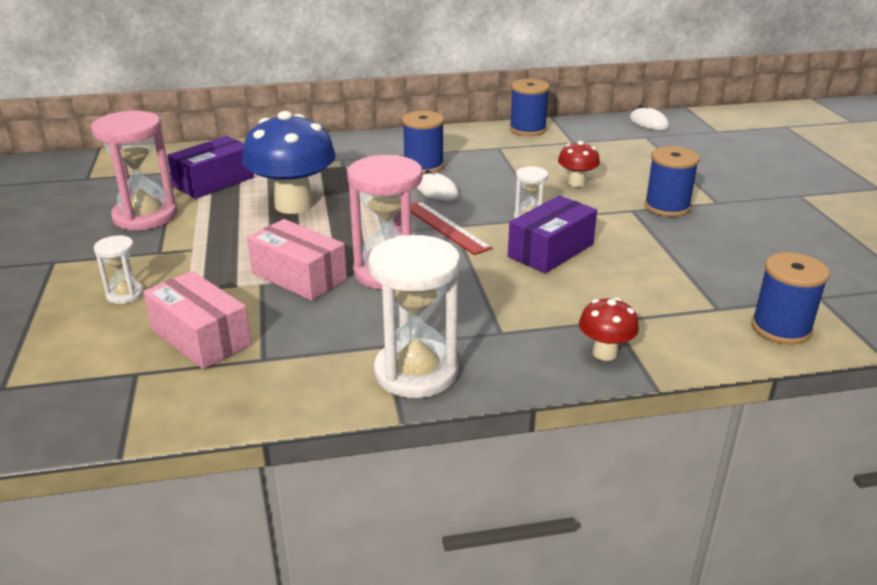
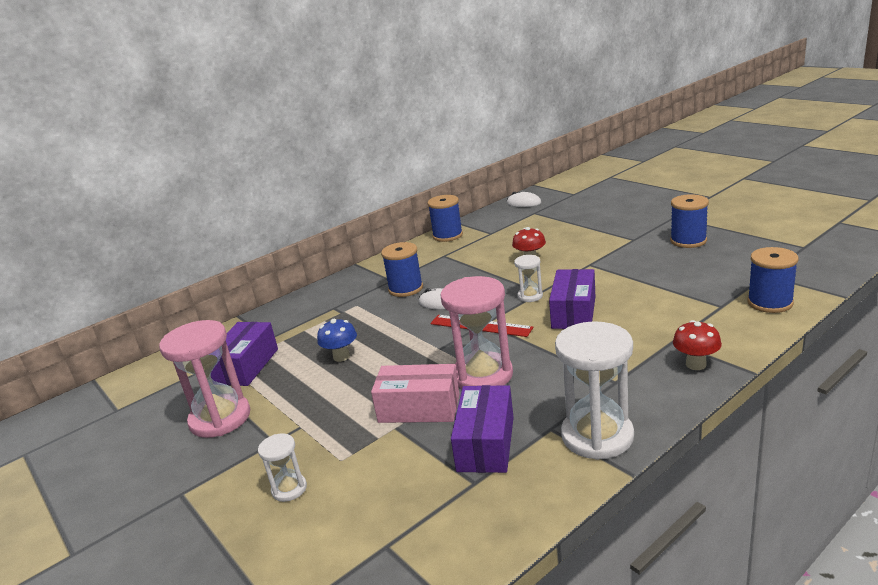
camera: 25 degrees left, 5 degrees down
(200, 337) = (402, 491): pink box -> none
(294, 205) = (341, 357): blue mushroom -> blue mushroom, size x0.48
(313, 332) = (485, 444): none -> purple box
(667, 207) = (608, 254): blue spool -> blue spool (688, 241)

